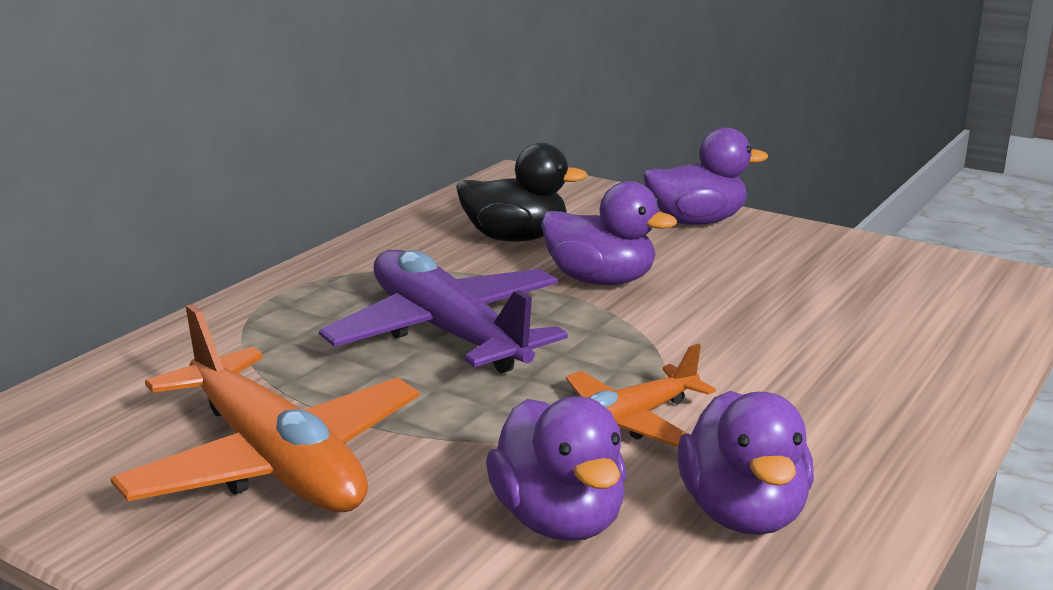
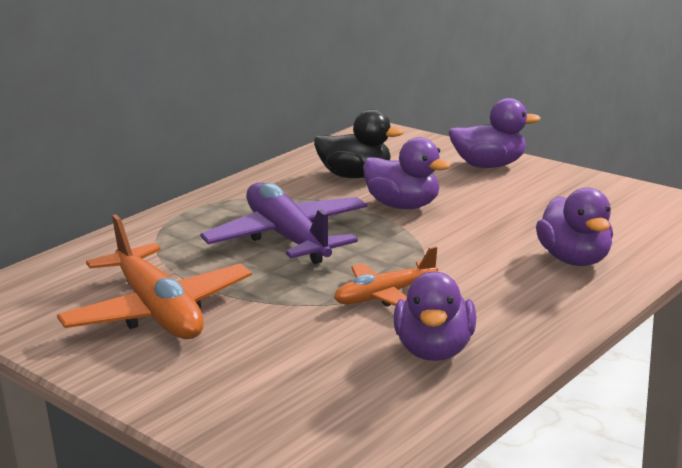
camera: 10 degrees right, 0 degrees up
(559, 520) = (319, 350): purple duck -> purple duck (575, 260)

